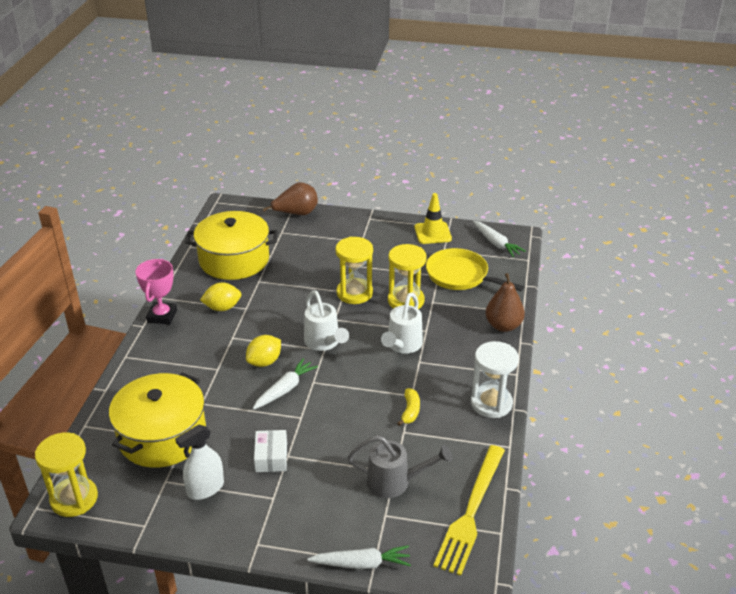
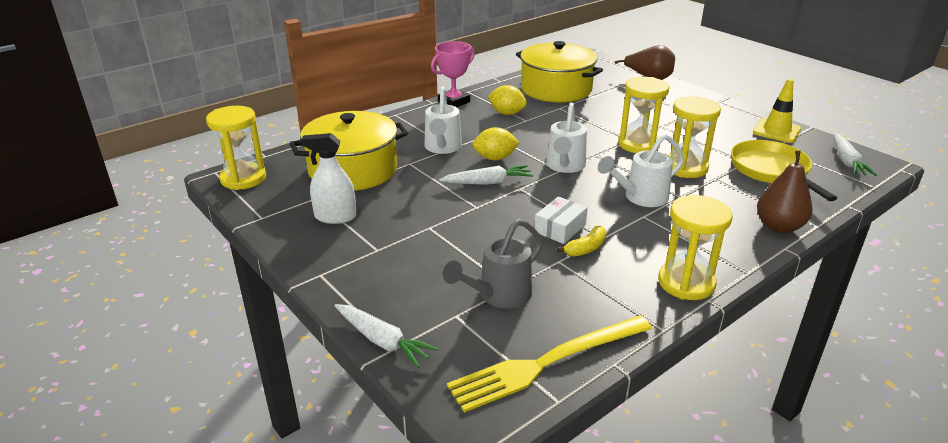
camera: 40 degrees right, 5 degrees down
(210, 373) = (442, 148): none -> white watering can
(271, 457) = (414, 221): white box -> white box (560, 228)
(395, 482) = (499, 295): grey watering can -> grey watering can turned 90 degrees clockwise
(491, 403) = (686, 283): white hourglass -> yellow hourglass

